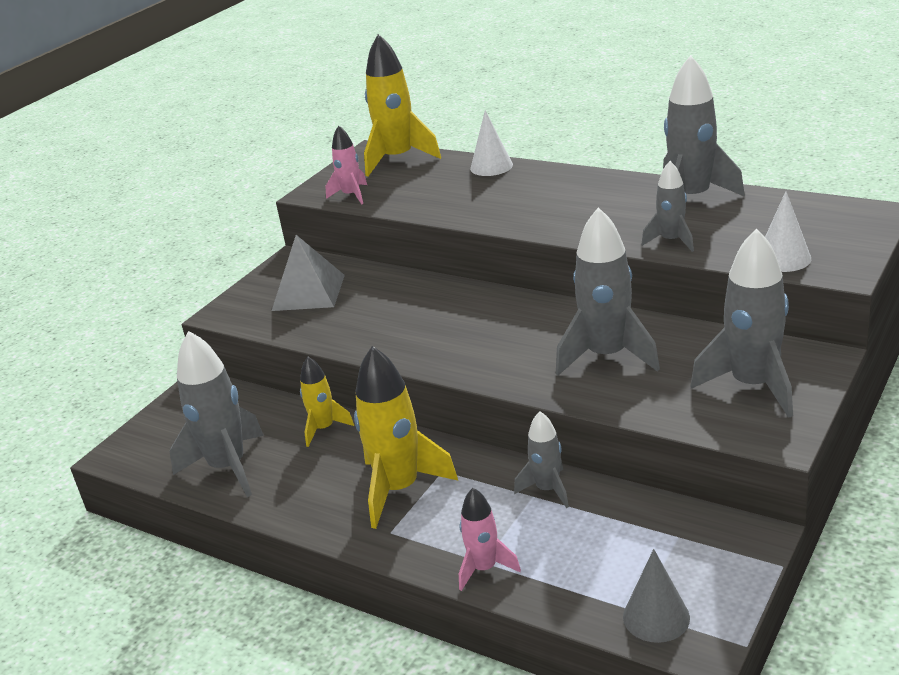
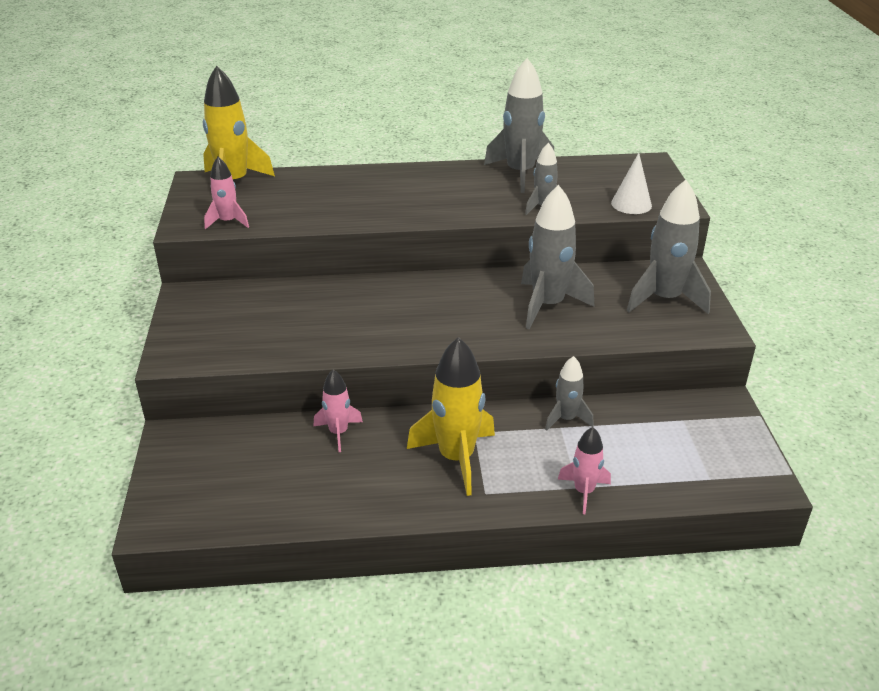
camera: 40 degrees left, 5 degrees up
(228, 467) = (285, 494): grey rocket -> none
(308, 292) = (238, 319): grey pyramid -> none
(324, 428) = (338, 433): yellow rocket -> pink rocket
(491, 166) = (330, 175): white cone -> none
(656, 617) = (725, 478): grey cone -> none

